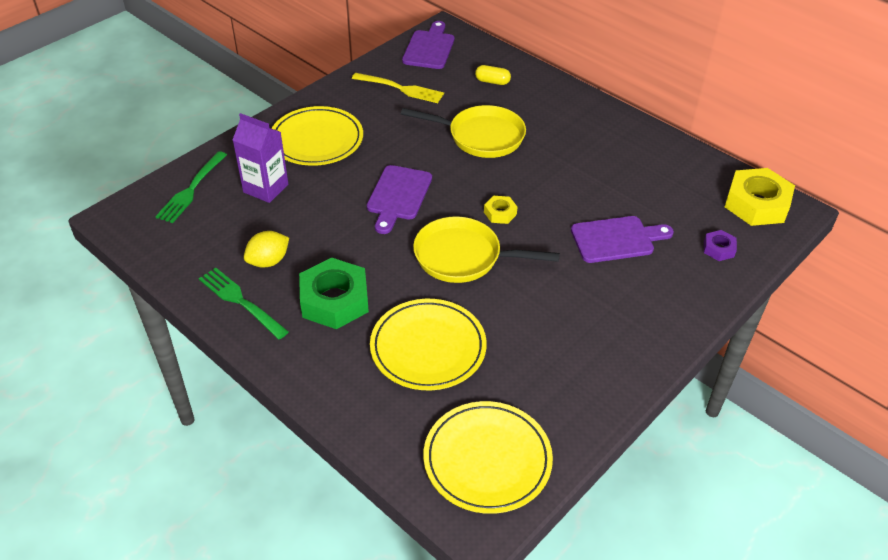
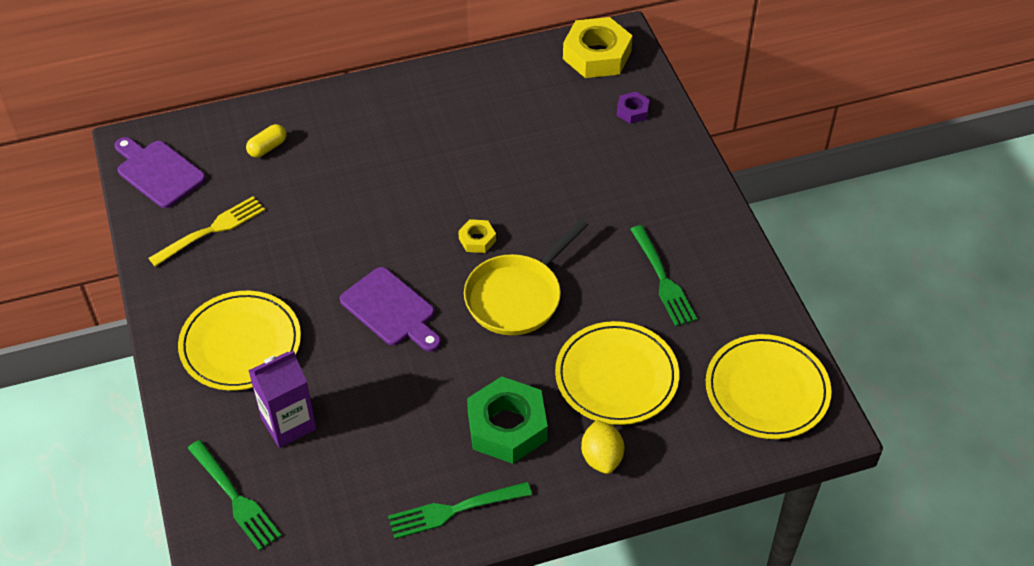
camera: 60 degrees left, 5 degrees up
(268, 261) = (410, 463): yellow lemon -> yellow lemon (601, 458)
(481, 137) = (351, 200): yellow pan -> none
(553, 338) = (663, 279): none -> green fork
(616, 239) = (573, 172): purple cutting board -> none

